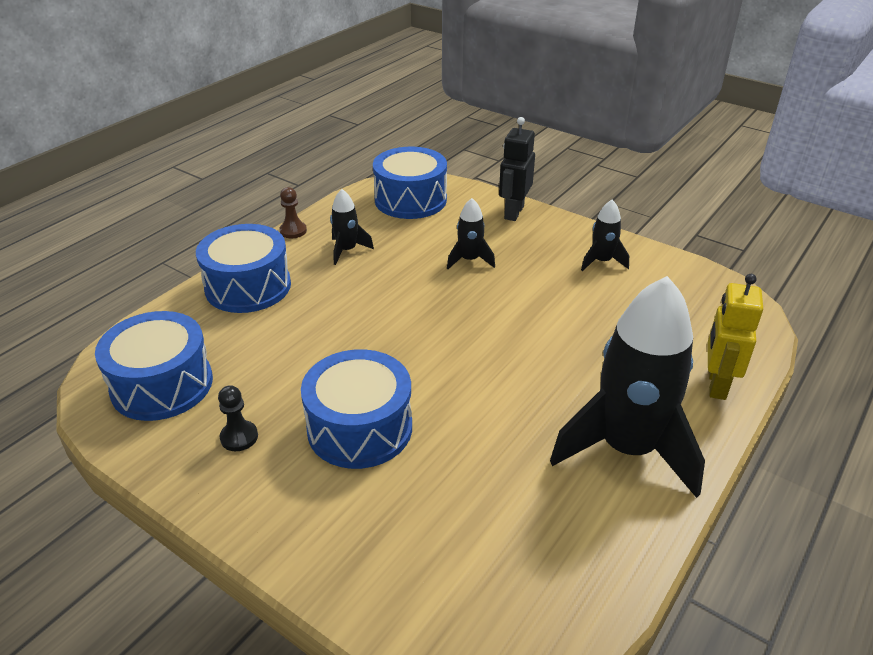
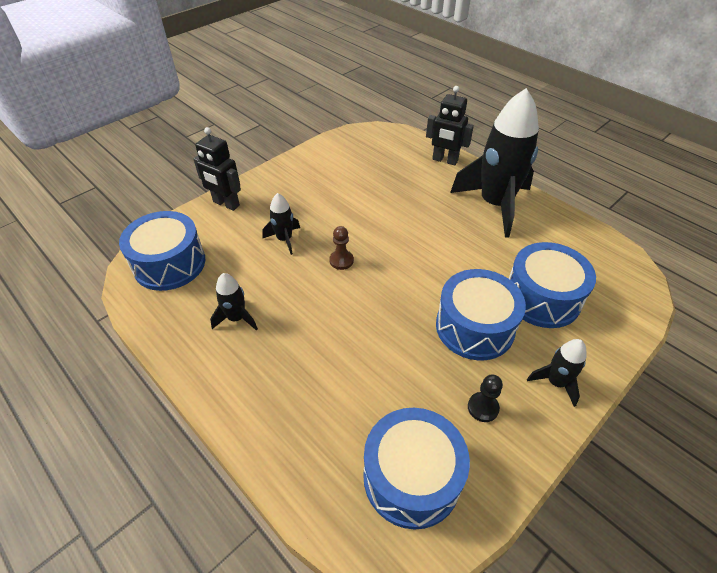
camera: 80 degrees left, 10 degrees up
(248, 286) = (269, 403): blue drum -> blue drum (542, 298)
(293, 231) = (180, 361): brown pawn -> brown pawn (341, 260)
(602, 261) = (312, 174): black rocket -> black rocket (555, 382)
(716, 384) = (444, 160): yellow robot -> black robot

